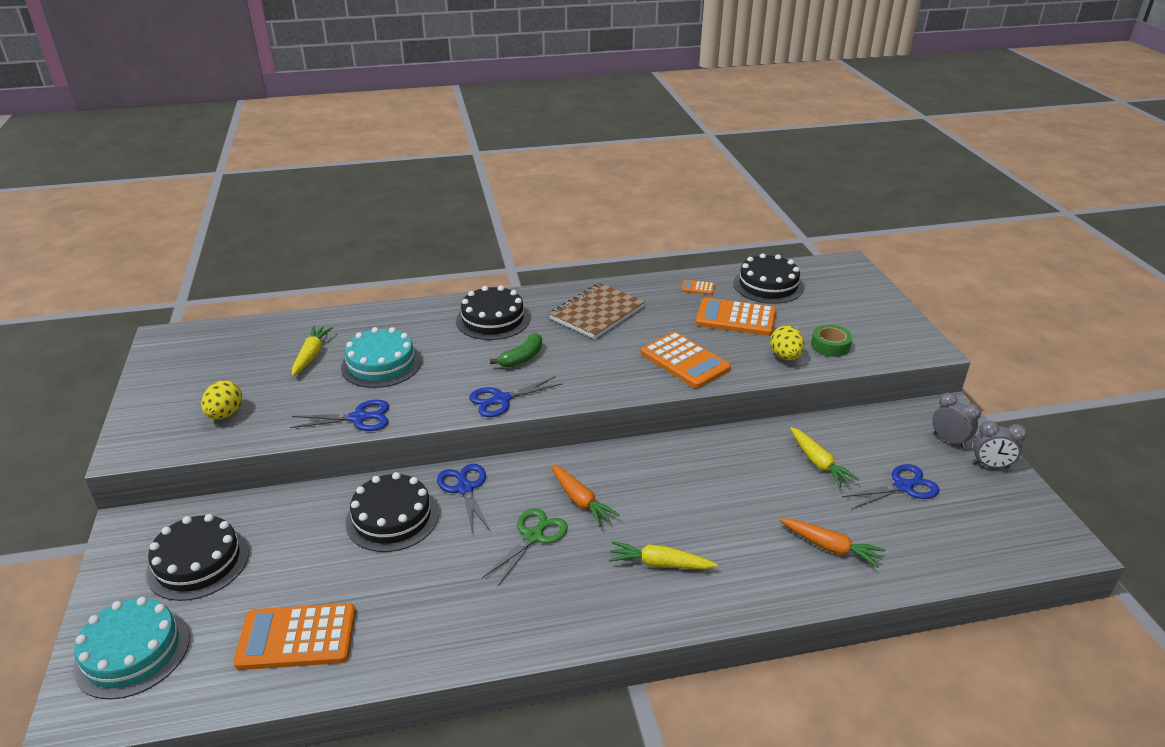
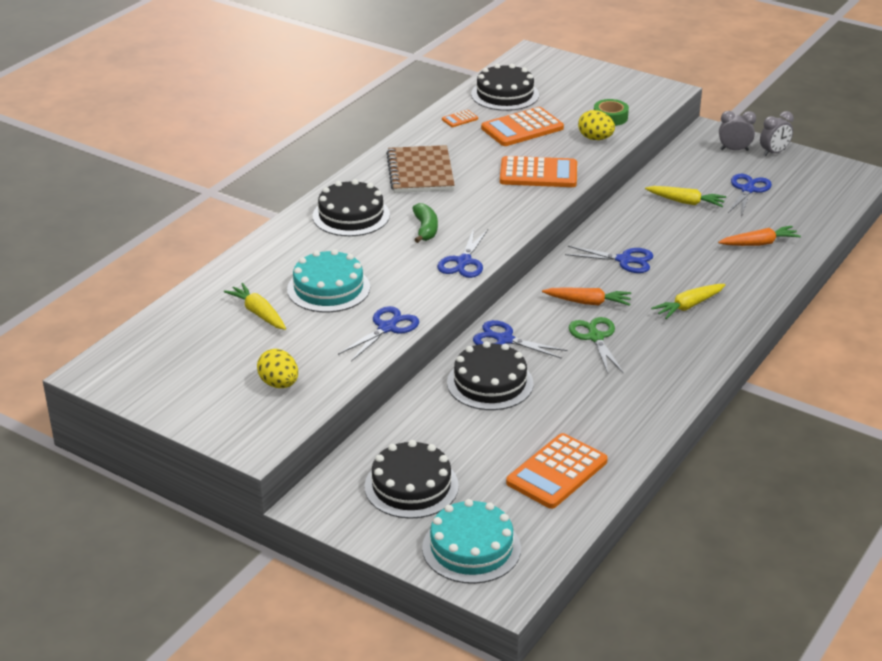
camera: 45 degrees left, 0 degrees up
(674, 483) = (625, 260): none -> blue scissors

